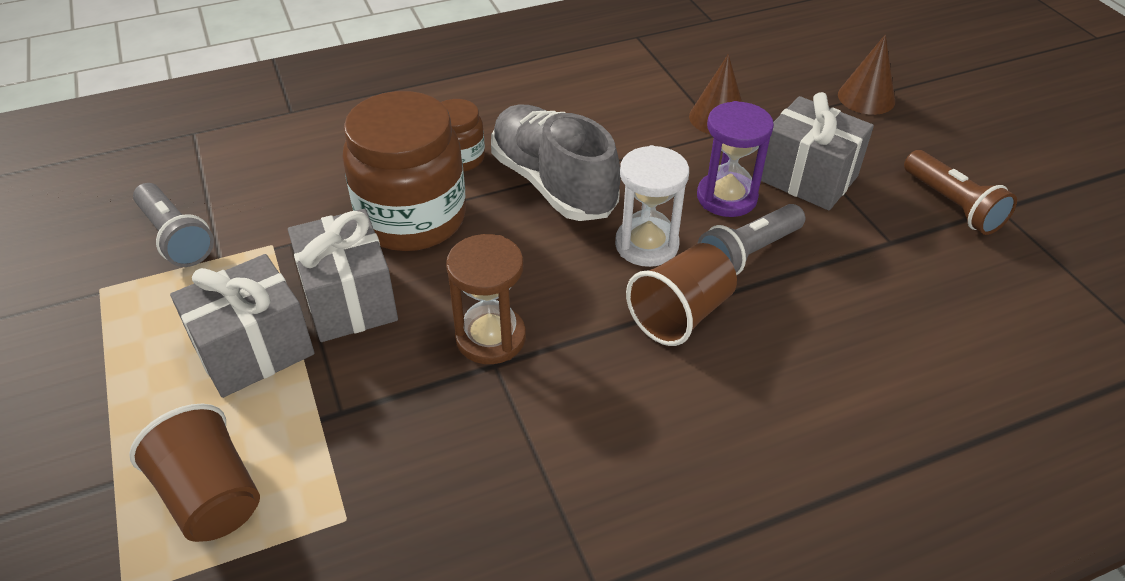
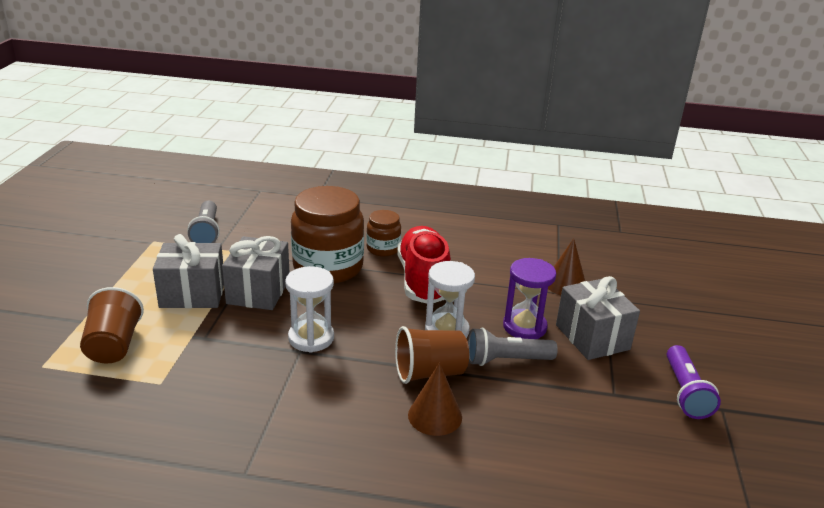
camera: 30 degrees right, 15 degrees down
(490, 338) = (311, 338): brown hourglass -> white hourglass
(553, 183) = (423, 280): grey shoe -> red shoe
(866, 98) = (687, 309): brown cone -> brown cone (435, 416)
(952, 205) = (685, 392): brown flashlight -> purple flashlight

